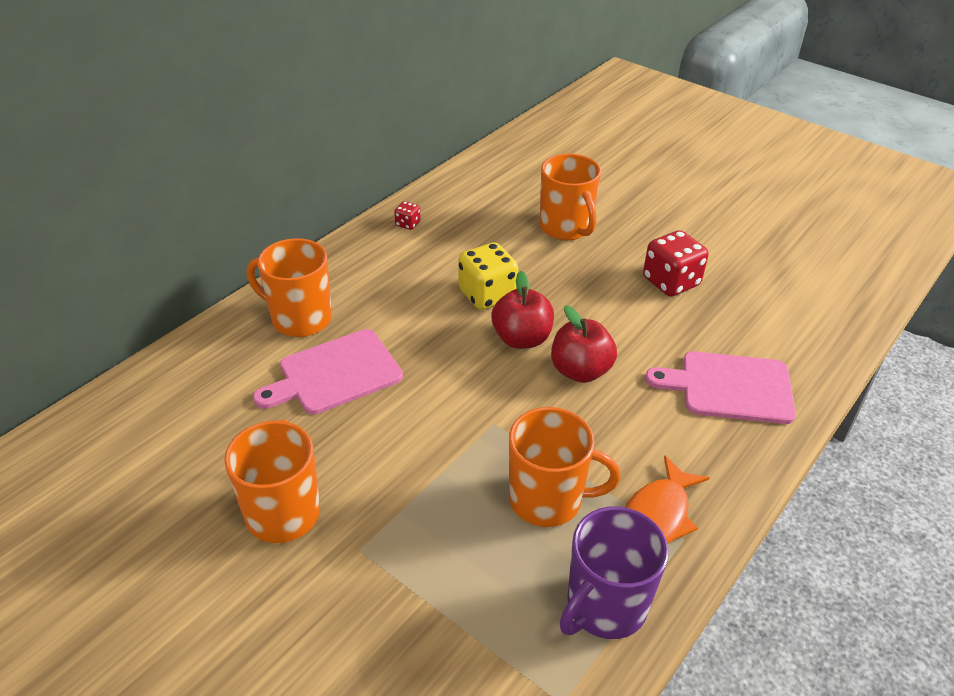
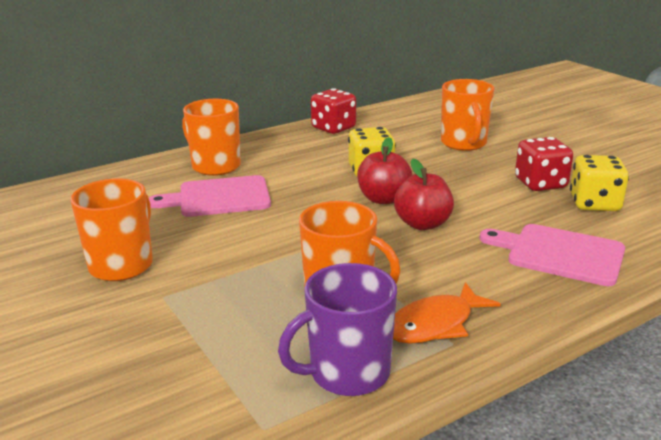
camera: 20 degrees right, 15 degrees down
(408, 224) = (333, 128): red dice -> red dice, size x2.09
(734, 304) = (594, 204): none -> yellow dice

